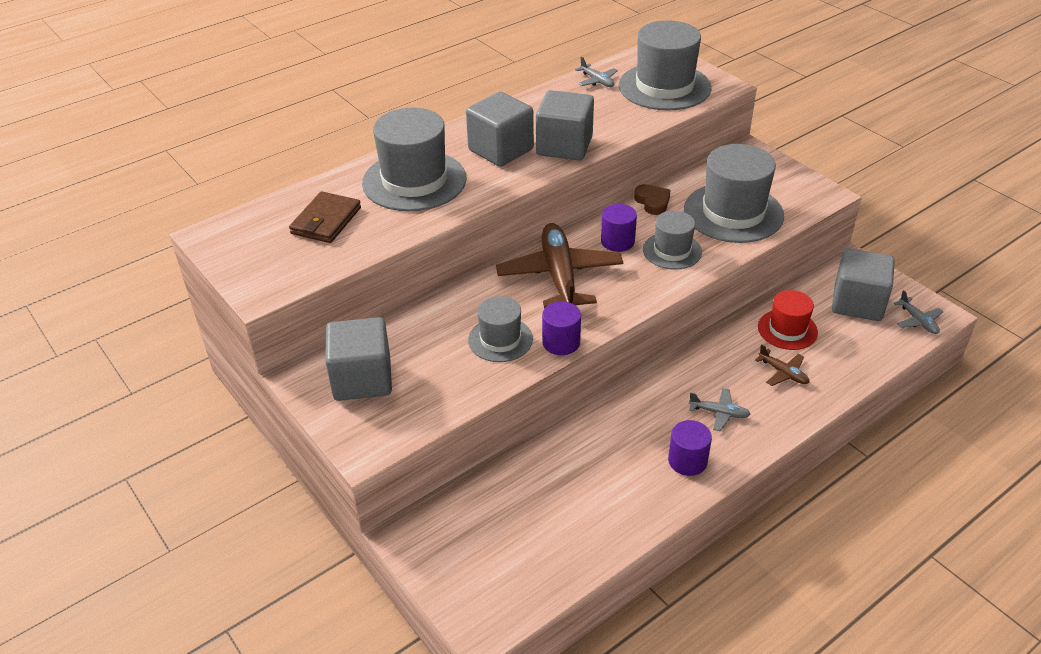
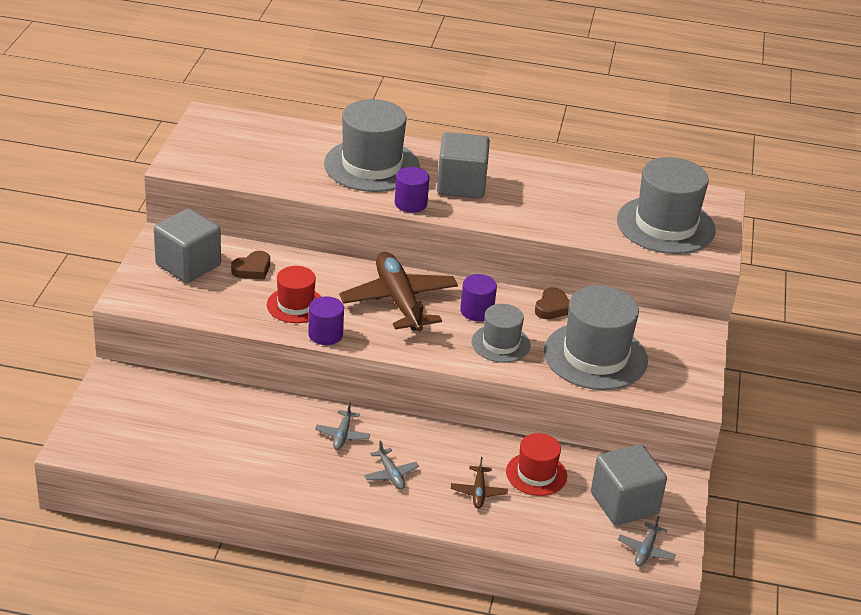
camera: 45 degrees right, 5 degrees down
(326, 221) = (280, 152): brown wallet -> none
(418, 340) = (252, 269): none -> brown heart
(500, 339) = (295, 305): grey hat -> red hat
(559, 276) = (398, 301): brown plane -> brown plane turned 60 degrees counterclockwise
(564, 146) = (507, 212): grey cube -> none
(597, 81) = (623, 188): grey plane -> grey plane (342, 435)
(687, 461) = (320, 478): purple cylinder -> purple cylinder (410, 203)

